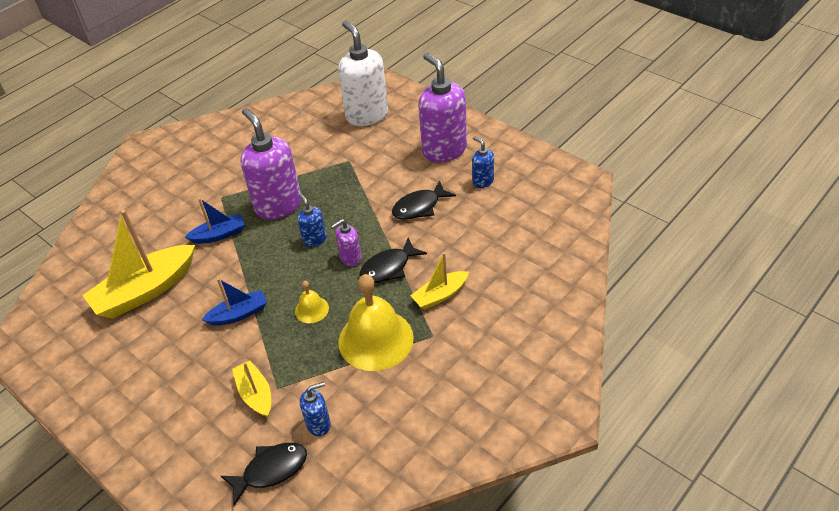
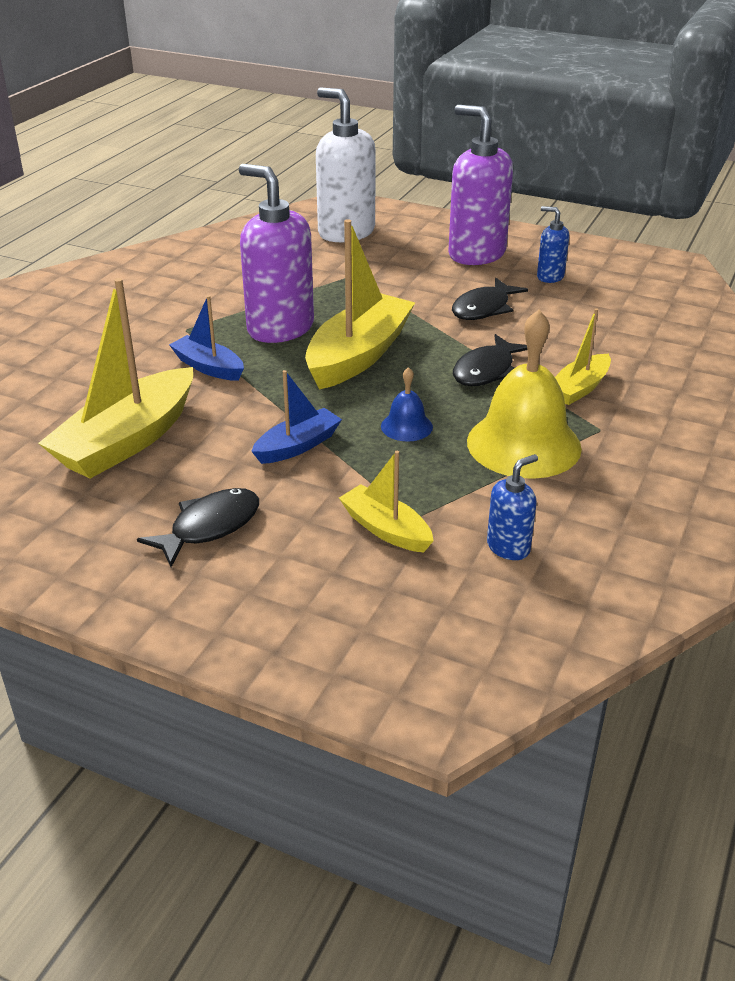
camera: 20 degrees left, 10 degrees down
(219, 235) = (208, 367): blue boat -> blue boat turned 105 degrees counterclockwise
(271, 470) = (473, 612): black fish -> black fish (209, 527)
(312, 309) = (406, 426): yellow bell -> blue bell
(314, 239) = (358, 355): blue soap dispenser -> yellow boat
(350, 258) = (425, 368): purple soap dispenser -> none

